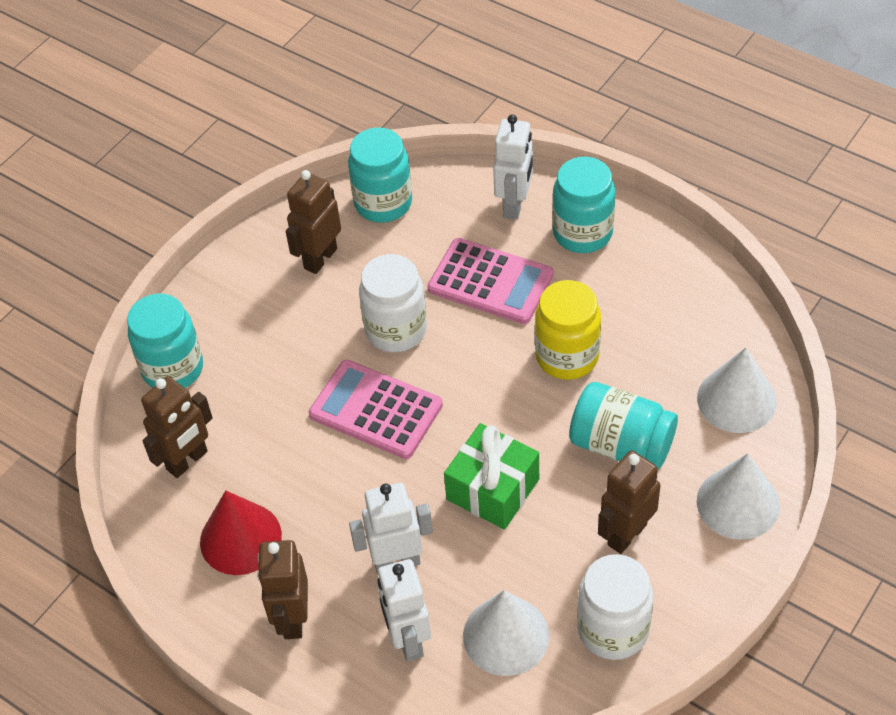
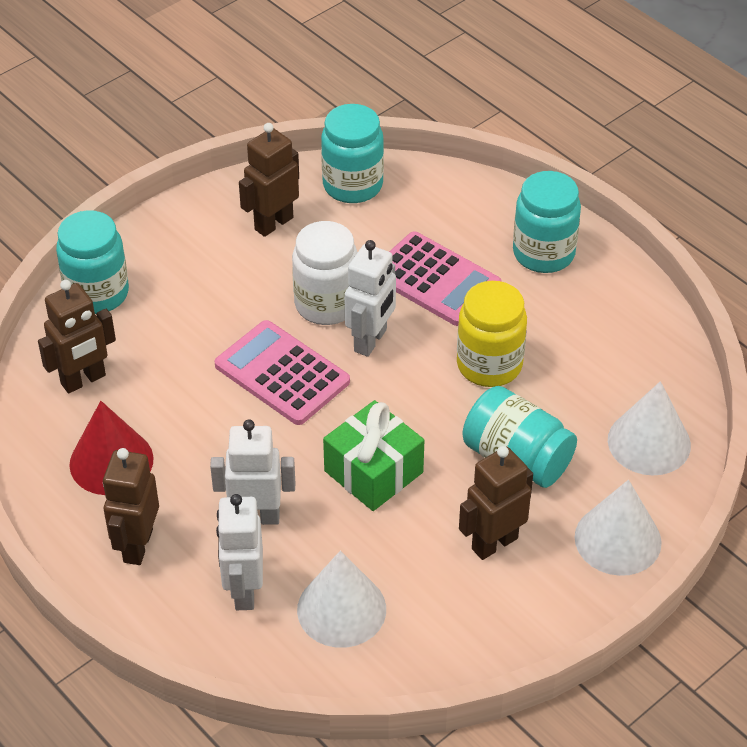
camera: 10 degrees right, 5 degrees down
(514, 205) = (483, 213): white robot -> white robot (371, 341)
(613, 629) = (451, 628): white jar -> none

